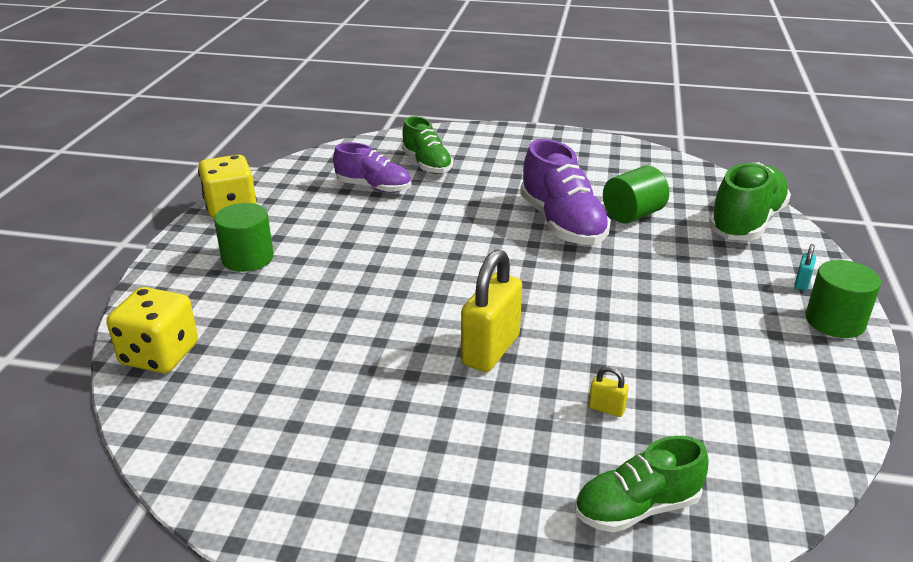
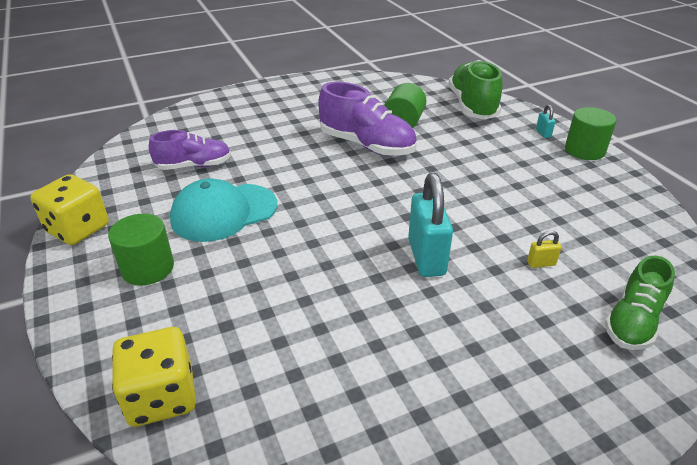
camera: 35 degrees left, 5 degrees up
(354, 237) = (224, 212): none -> turquoise cap
(427, 164) = (217, 133): green shoe -> none
(490, 350) = (426, 257): yellow padlock -> turquoise padlock

